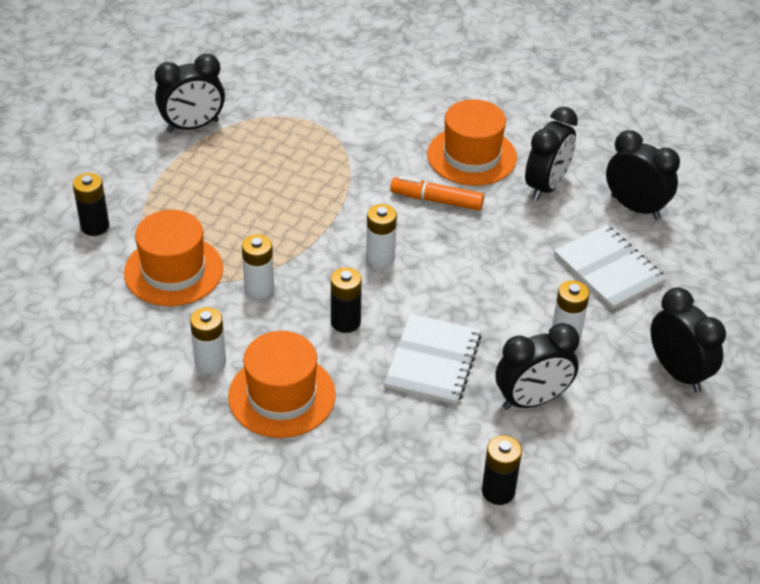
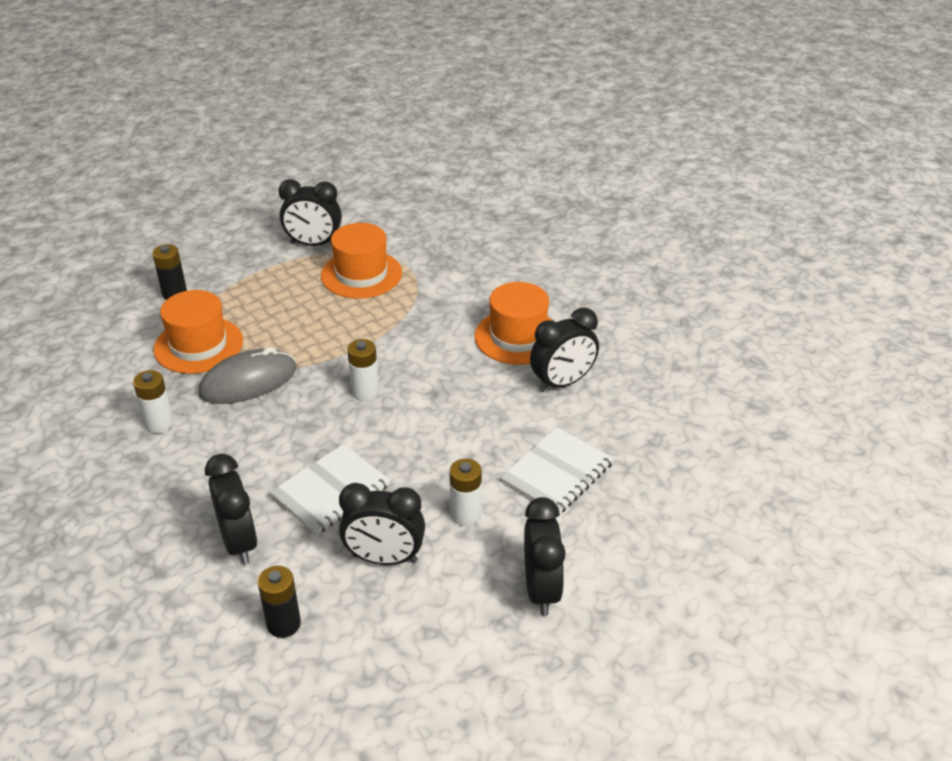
camera: 30 degrees right, 5 degrees down
(259, 289) = (248, 381): white battery -> grey mouse
(281, 395) = (187, 470): orange hat -> orange hat (361, 274)
(345, 322) = (290, 432): black battery -> none
(436, 200) = (454, 362): orange marker -> none
(609, 269) = (557, 473): white notebook -> white notebook turned 45 degrees clockwise
(635, 207) = (630, 429): black clock -> black clock (239, 542)

